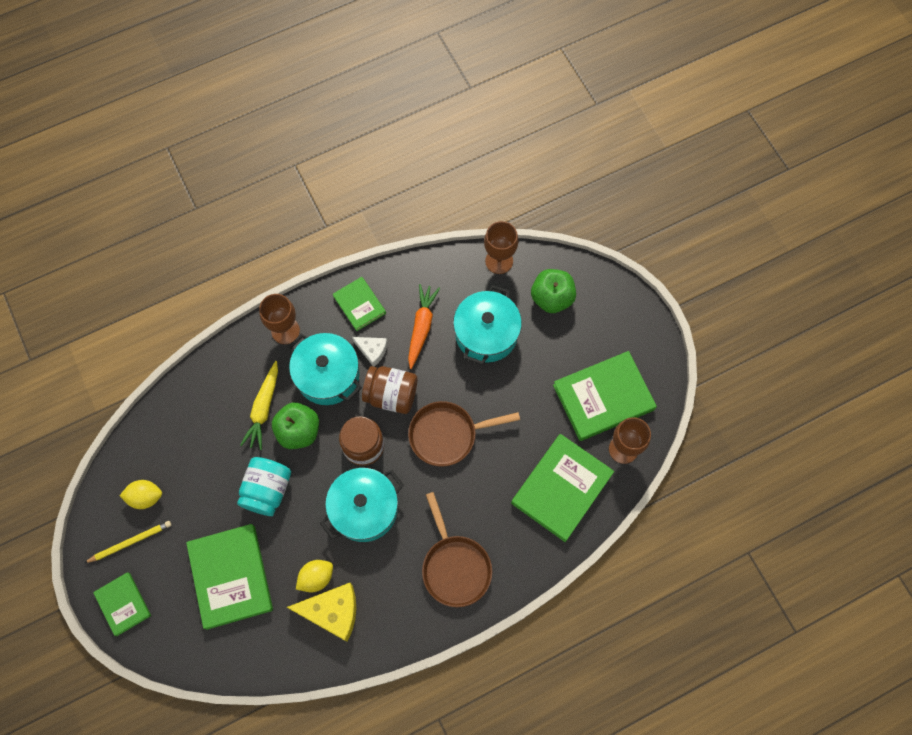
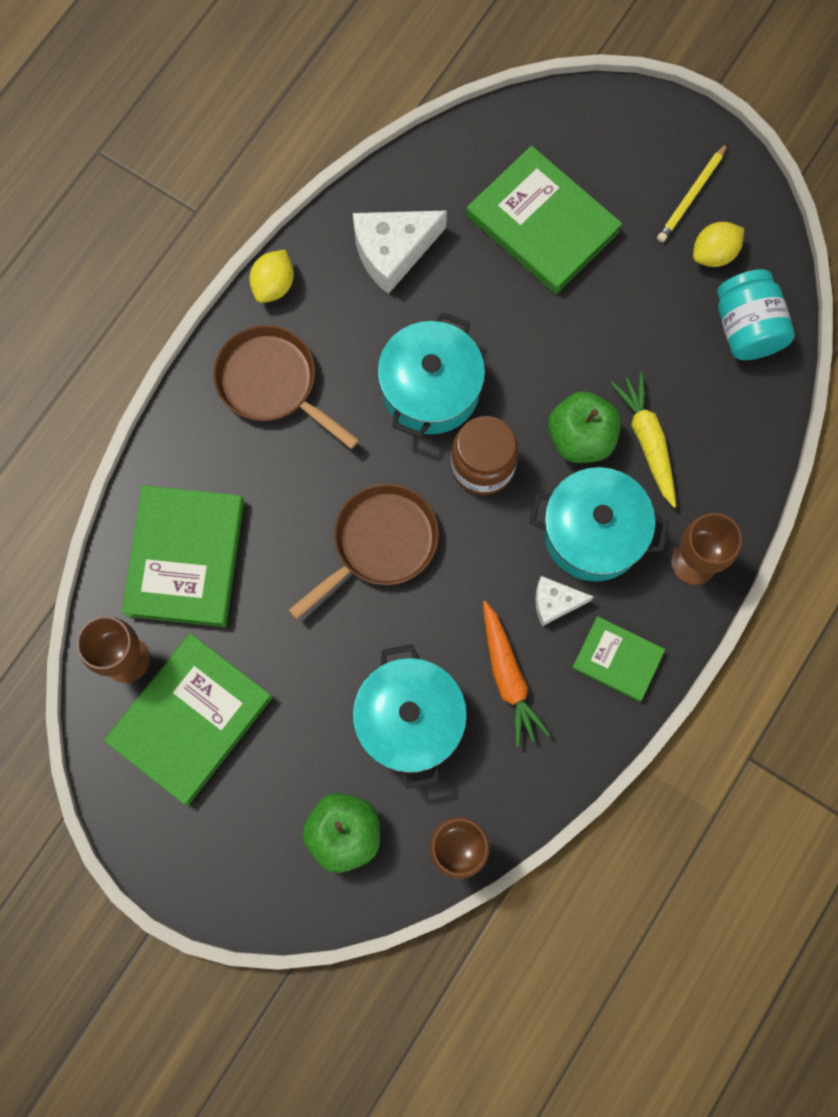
camera: 150 degrees right, 5 degrees up
(123, 604) = (646, 129): green book -> none
(267, 490) = (569, 344): turquoise jar -> turquoise jar (746, 328)
(316, 577) = (438, 278): yellow lemon -> yellow lemon (274, 285)
(332, 612) = (393, 252): yellow cheese -> white cheese
(391, 395) = (489, 555): brown jar -> none

